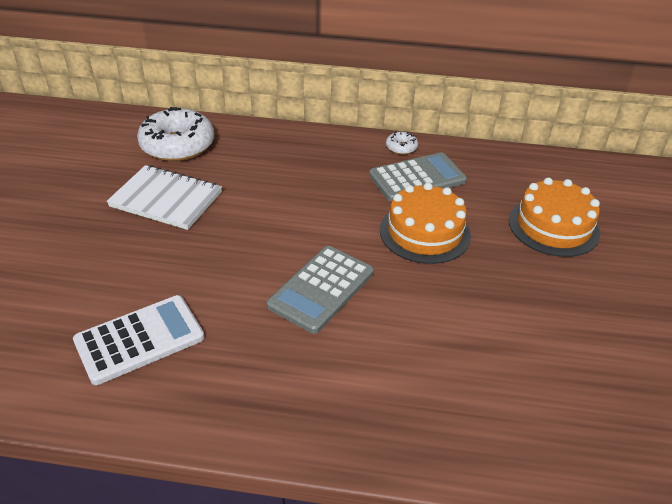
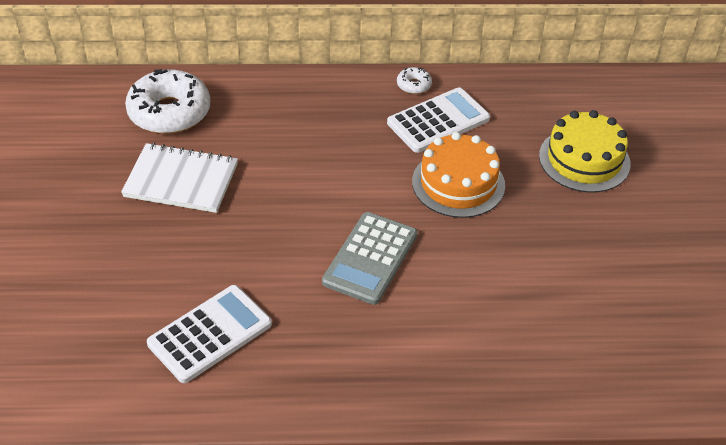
camera: 10 degrees left, 5 degrees up
(417, 178) = (438, 121): grey calculator -> white calculator
(553, 226) = (584, 160): orange cake -> yellow cake

